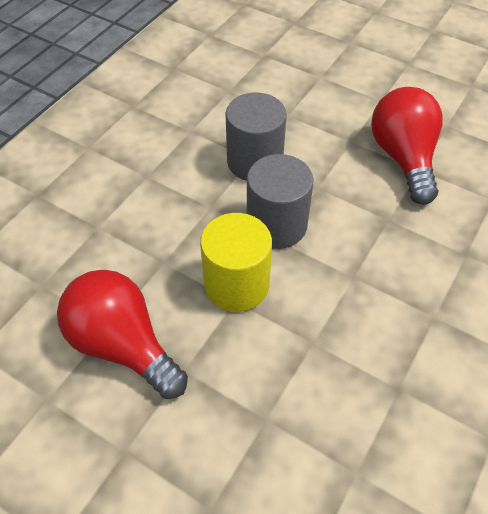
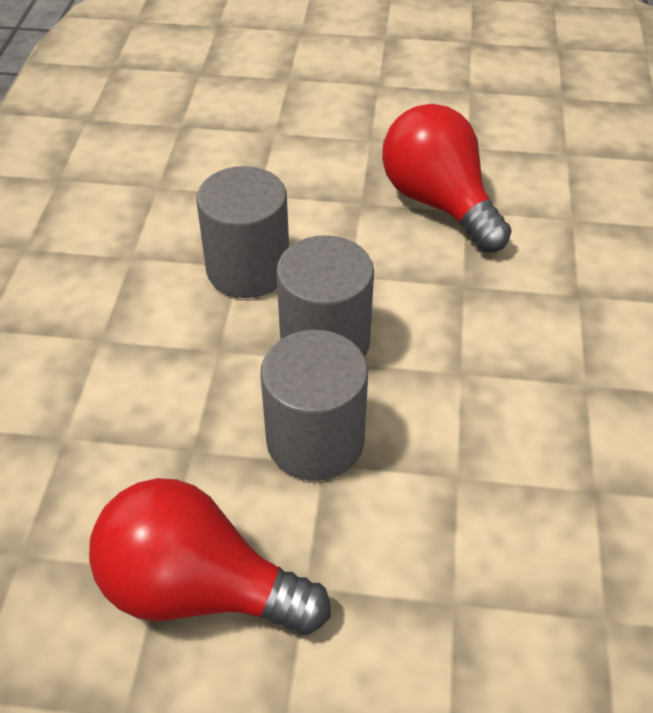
camera: 25 degrees left, 5 degrees down
(236, 285) = (315, 440): yellow cylinder -> grey cylinder

